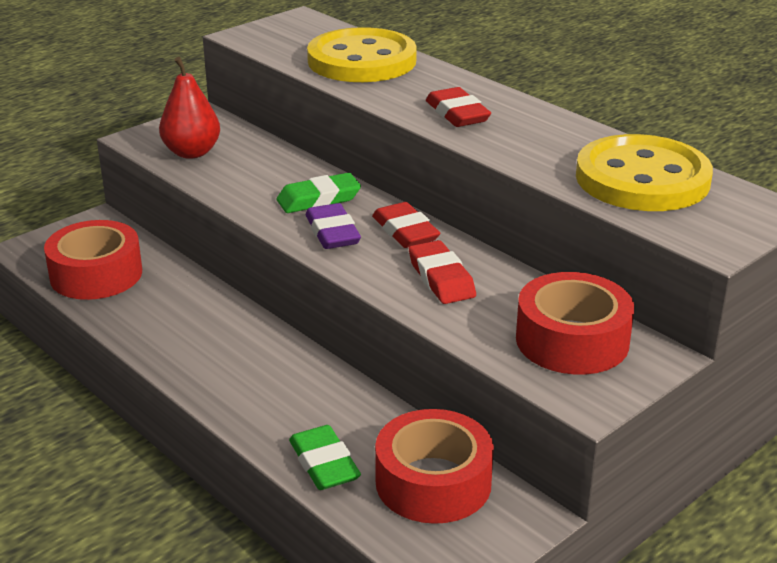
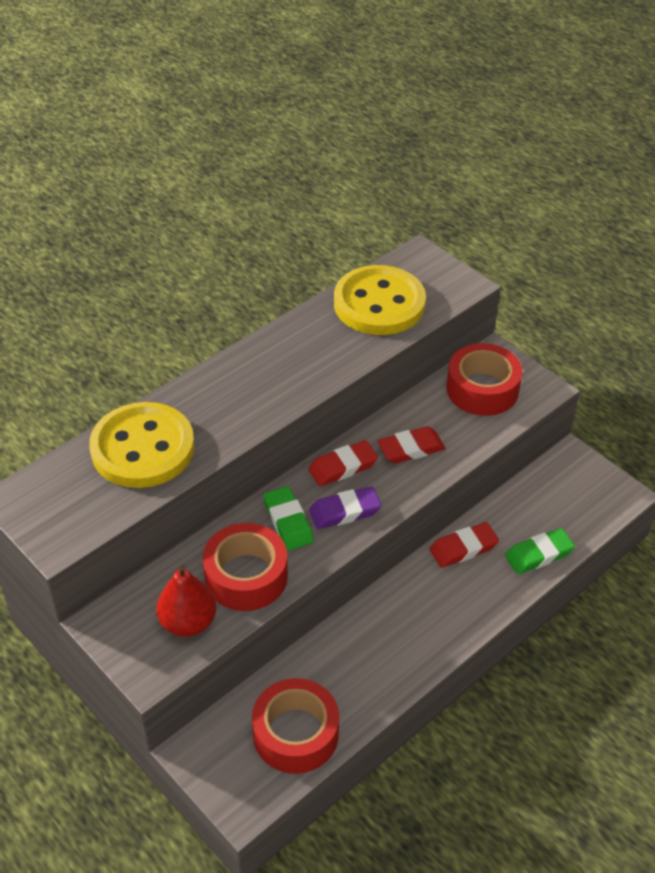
camera: 90 degrees left, 15 degrees up
(433, 482) = (549, 499): red tape -> red tape (246, 576)
(457, 113) = (266, 389): red eraser -> red eraser (463, 548)

